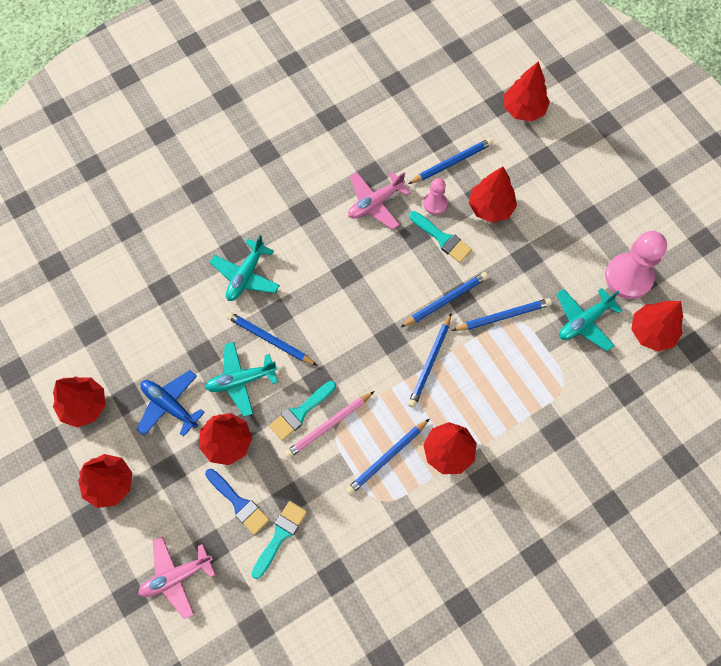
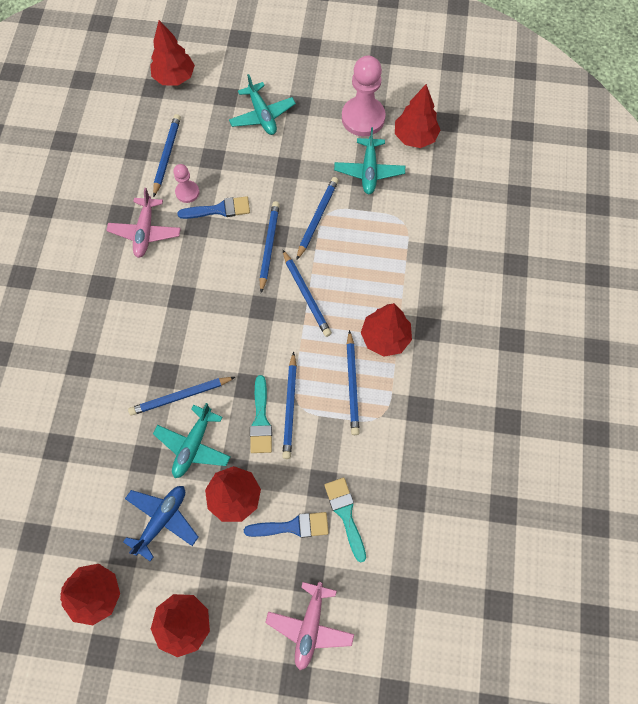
camera: 50 degrees left, 0 degrees up
(170, 405) = (162, 520): blue plane -> blue plane turned 135 degrees clockwise
(246, 275) = (110, 373): turquoise plane -> turquoise plane (262, 115)
(328, 425) = (290, 407): pink pencil -> blue pencil
(442, 238) = (219, 209): turquoise brush -> blue brush
(490, 207) = (227, 159): red tree -> none

